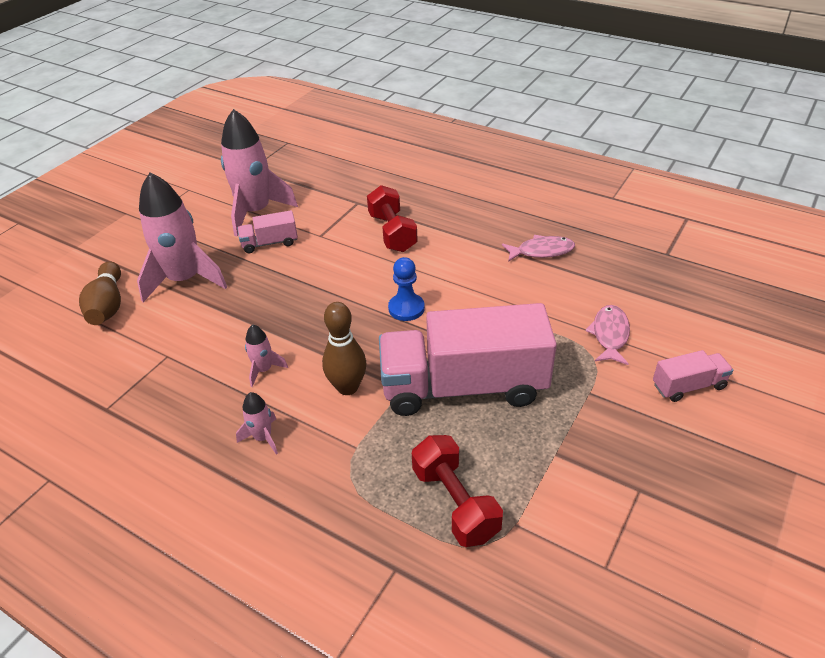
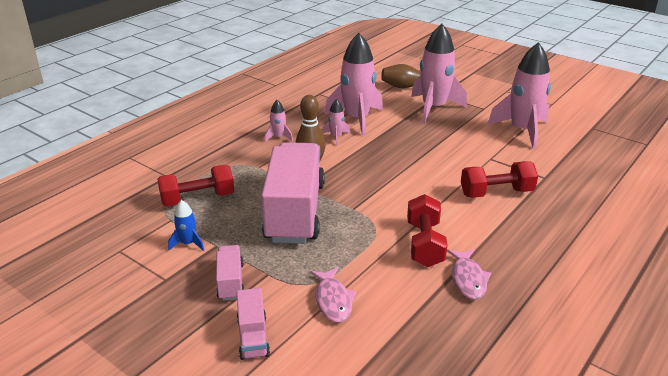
camera: 95 degrees right, 10 degrees down
(209, 353) = (356, 119): none -> pink rocket
(270, 243) = (478, 137): pink truck -> pink truck (230, 282)
(406, 308) = (389, 193): blue pawn -> none
(496, 278) = (424, 244): none -> red dumbbell
(562, 485) = (188, 243): none -> blue rocket
(609, 335) = (333, 301): pink fish -> pink fish turned 60 degrees clockwise

